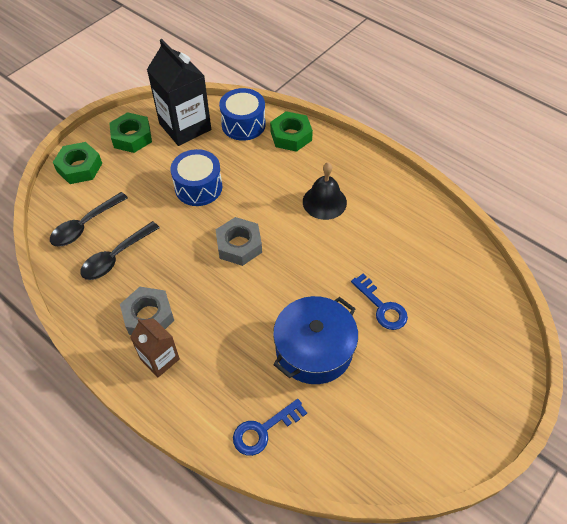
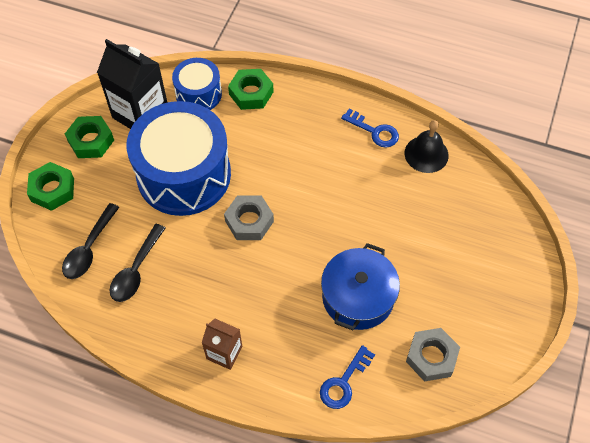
camera: 20 degrees left, 5 degrees up
(148, 316) = (195, 317): grey nut -> grey nut (431, 357)
(198, 187) = (184, 174): blue drum -> blue drum, size x1.93
(324, 202) = (311, 153): black bell -> black bell (426, 154)
(382, 307) = (402, 238): blue key -> blue key (374, 131)

